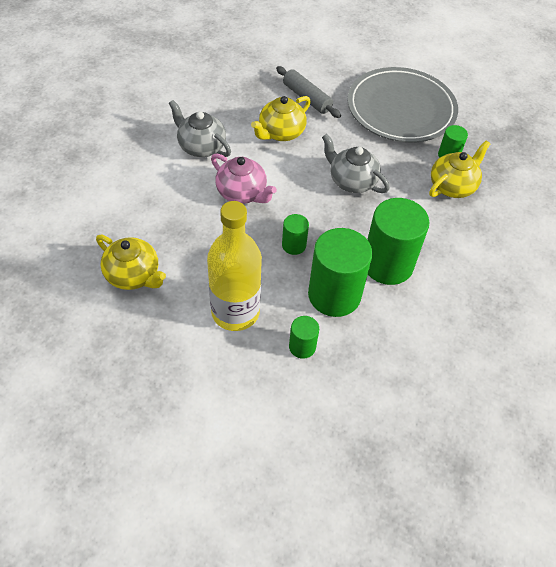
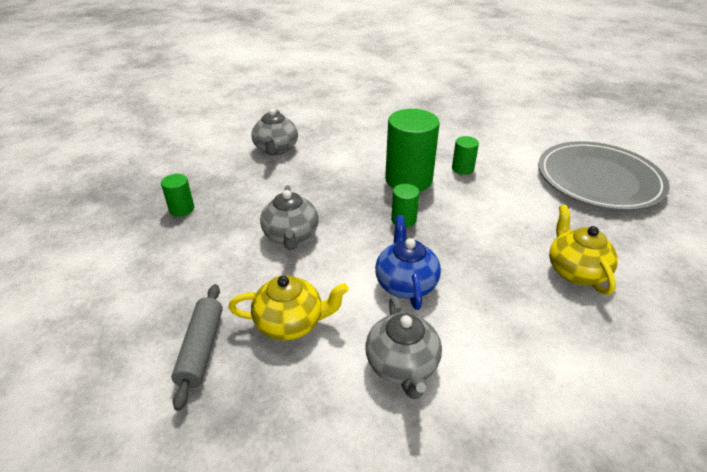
camera: 135 degrees left, 15 degrees down
(235, 312) = (496, 205): yellow bottle -> none
(242, 193) = (405, 283): pink teapot -> blue teapot
(387, 264) = (347, 175): green cylinder -> none
(401, 109) = (138, 269): grey plate -> grey plate (599, 180)
(452, 186) = (221, 190): yellow teapot -> none
(485, 255) = (276, 149): none -> grey teapot

